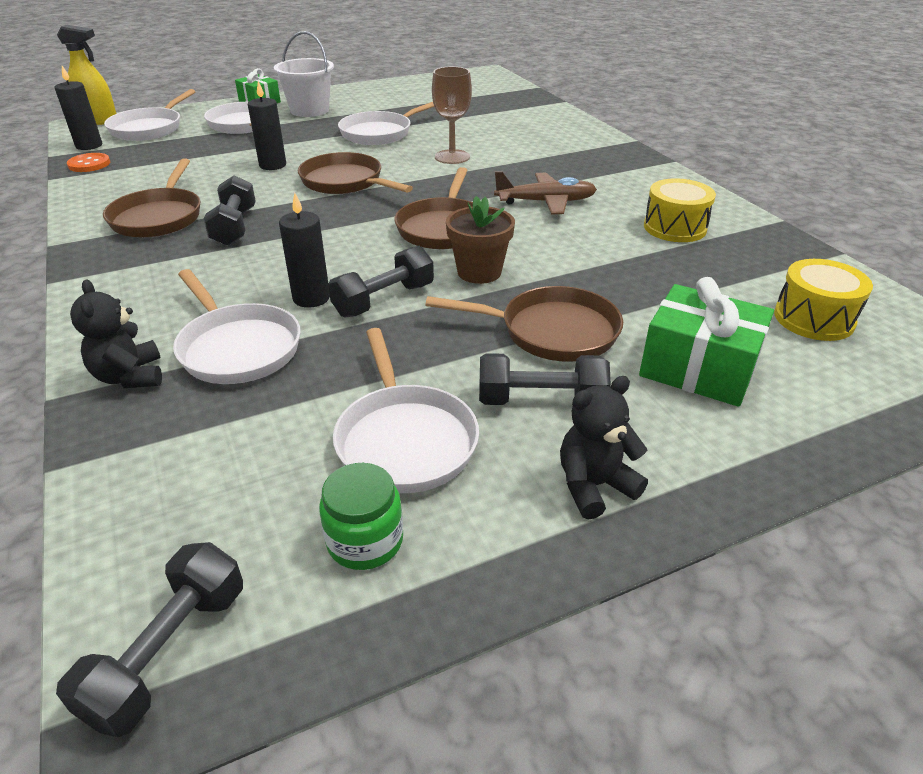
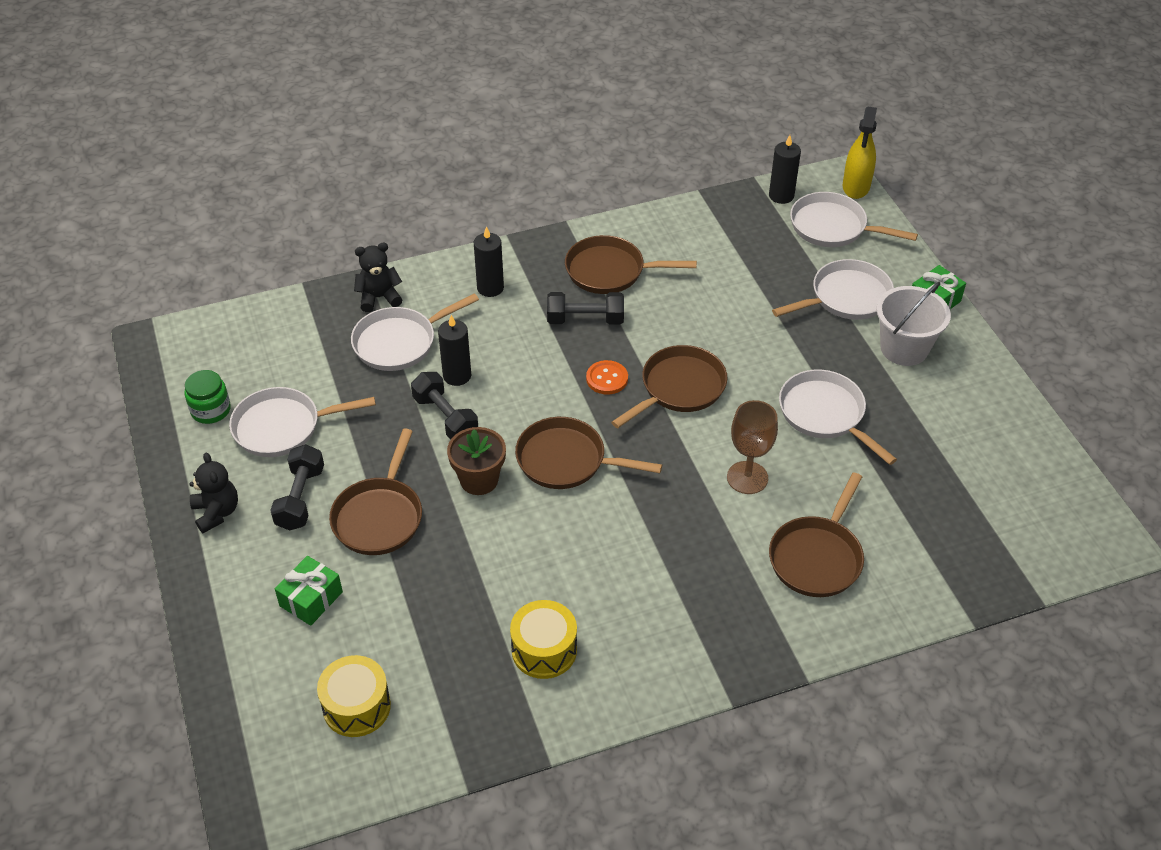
camera: 95 degrees right, 10 degrees up
(89, 164) = (732, 206): orange button -> orange button (607, 378)
(169, 653) = (172, 347): black dumbbell -> none
(273, 165) = (726, 331): black candle -> black candle (490, 288)
(526, 136) = (817, 557): none -> brown pan
(546, 202) = (617, 548): brown plane -> none
(698, 368) = (311, 599): green gift -> green gift, size x0.65

